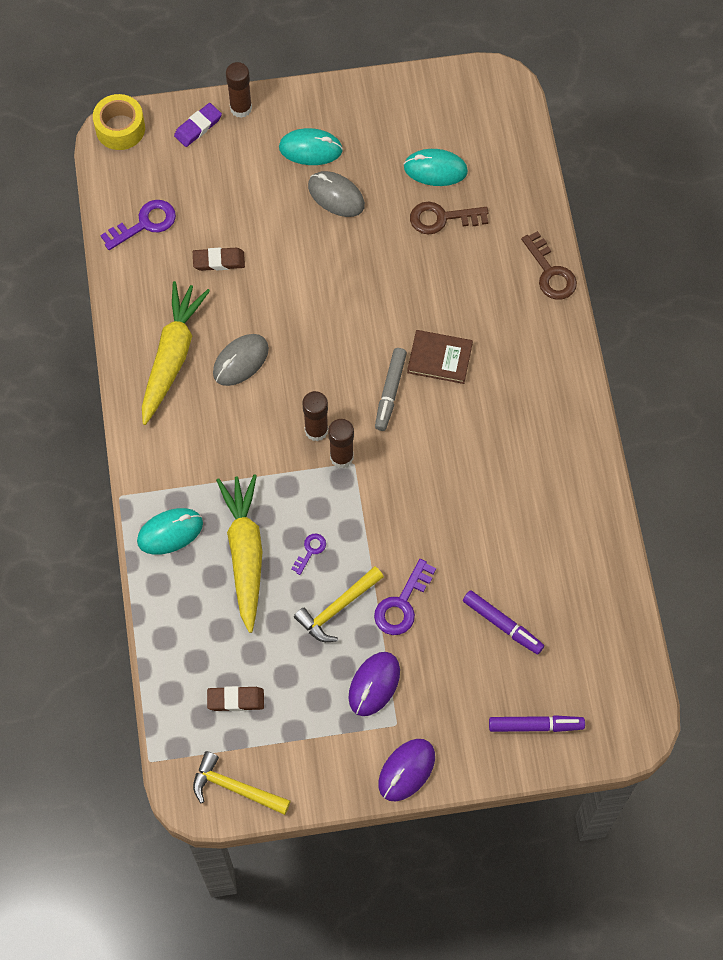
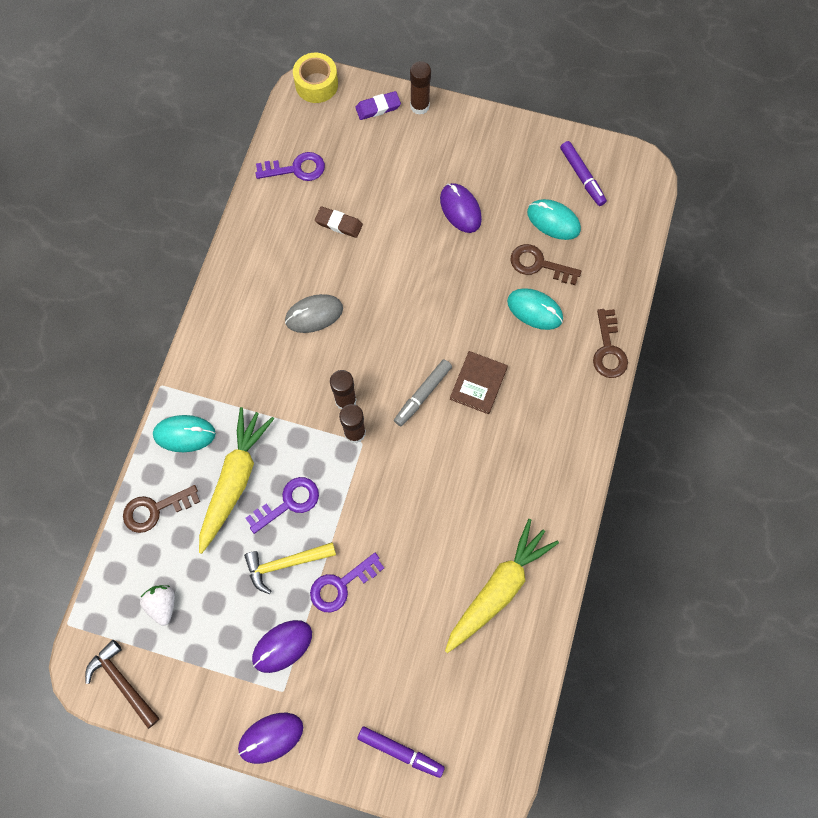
camera: 25 degrees right, 5 degrees up
(172, 356) = (262, 286): yellow carrot -> yellow carrot (499, 588)
(179, 616) = (155, 509): none -> brown key
(234, 787) = (122, 682): yellow hammer -> brown hammer
(235, 700) = (162, 604): brown eraser -> white strawberry
(310, 149) = (459, 162): turquoise mouse -> turquoise mouse (534, 310)
(310, 551) = (288, 503): purple key -> purple key, size x1.80
(336, 196) = (460, 209): grey mouse -> purple mouse
(439, 358) = (478, 383): brown book -> brown book turned 75 degrees clockwise
(502, 624) = (417, 644): purple marker -> purple marker (582, 176)

